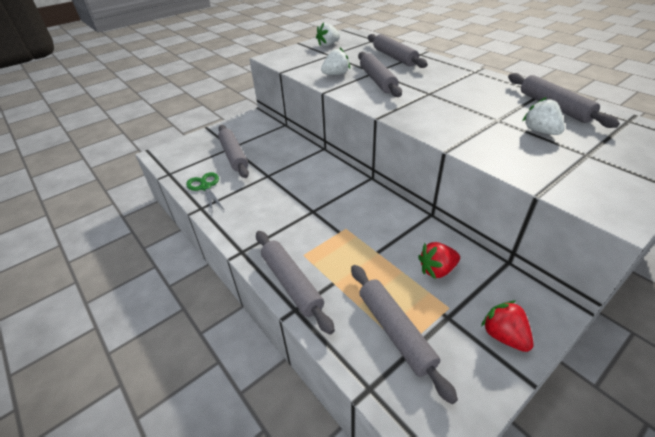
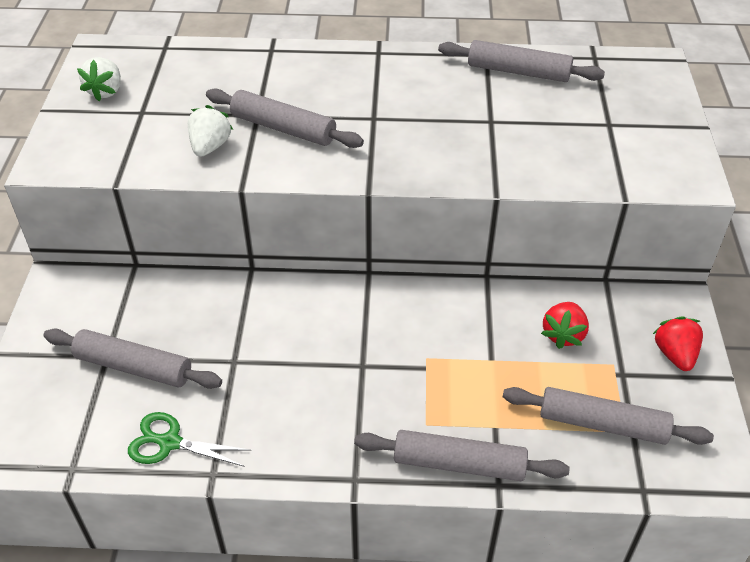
camera: 50 degrees left, 5 degrees up
(394, 57) = (245, 72): grey rolling pin -> none
(503, 335) = (675, 354): red strawberry -> red strawberry turned 75 degrees clockwise
(540, 131) = (544, 116): white strawberry -> none

